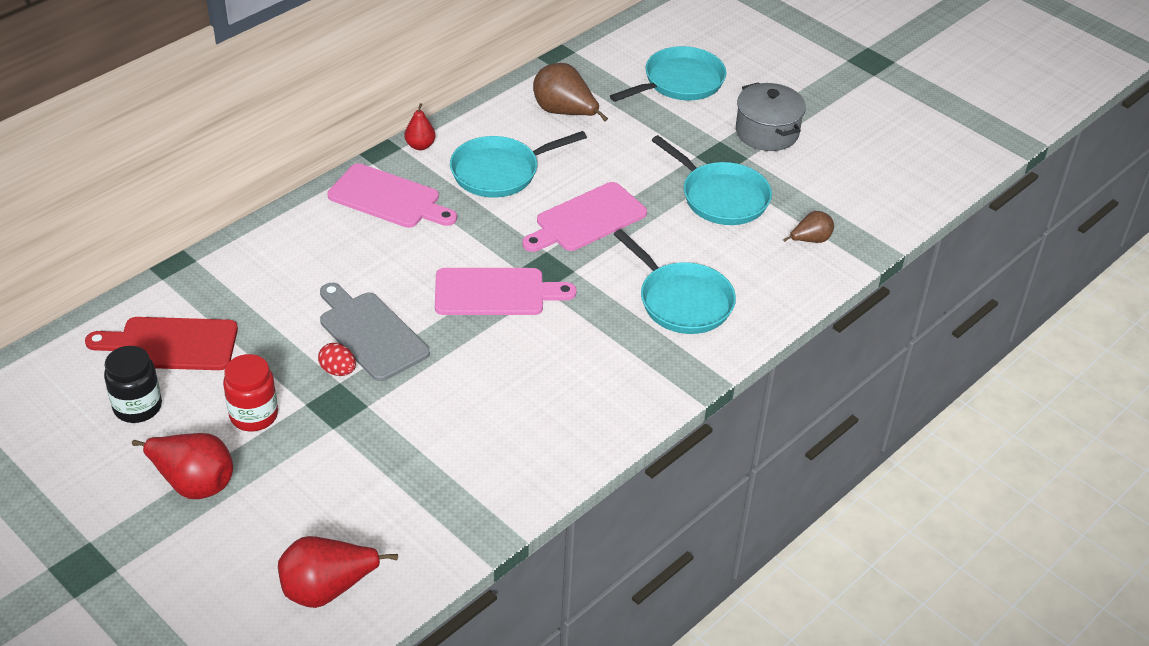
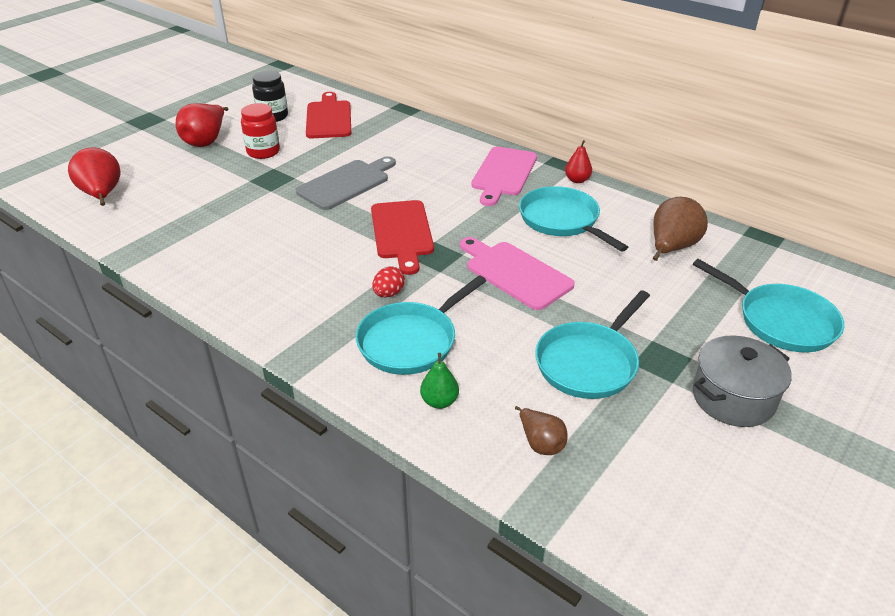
camera: 85 degrees right, 5 degrees down
(338, 370) = (306, 175): red egg -> red egg (388, 293)
(495, 292) = (402, 232): pink cutting board -> red cutting board
(762, 291) = (439, 401): none -> green pear

